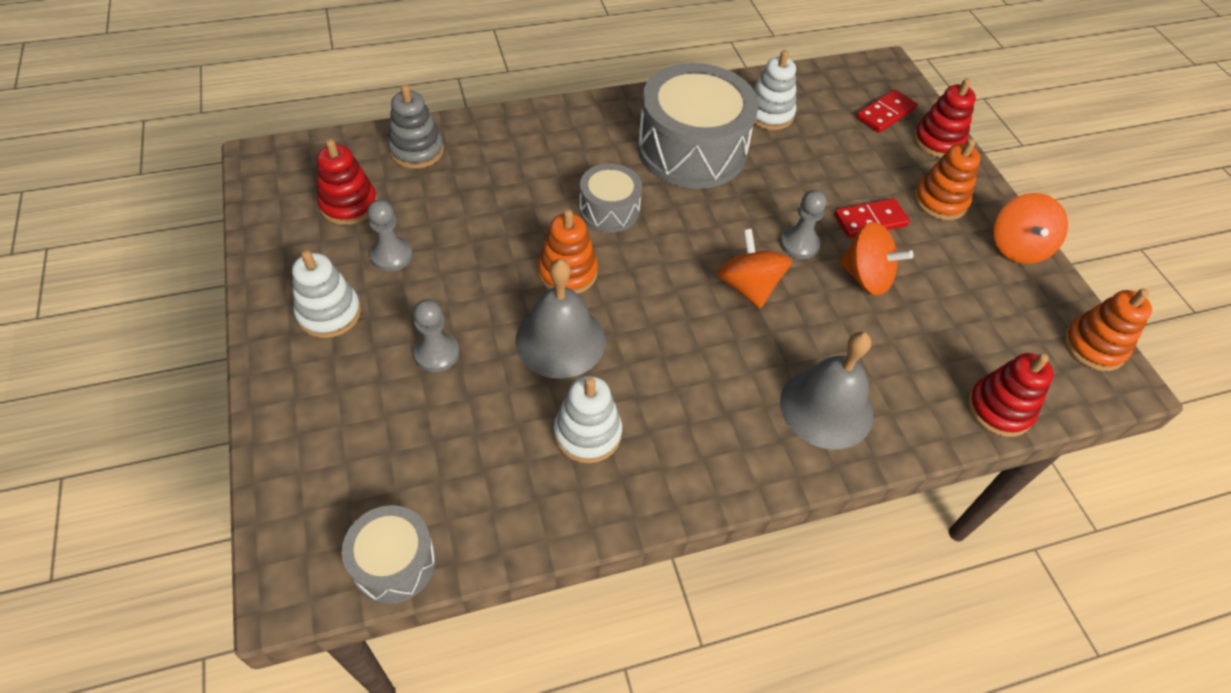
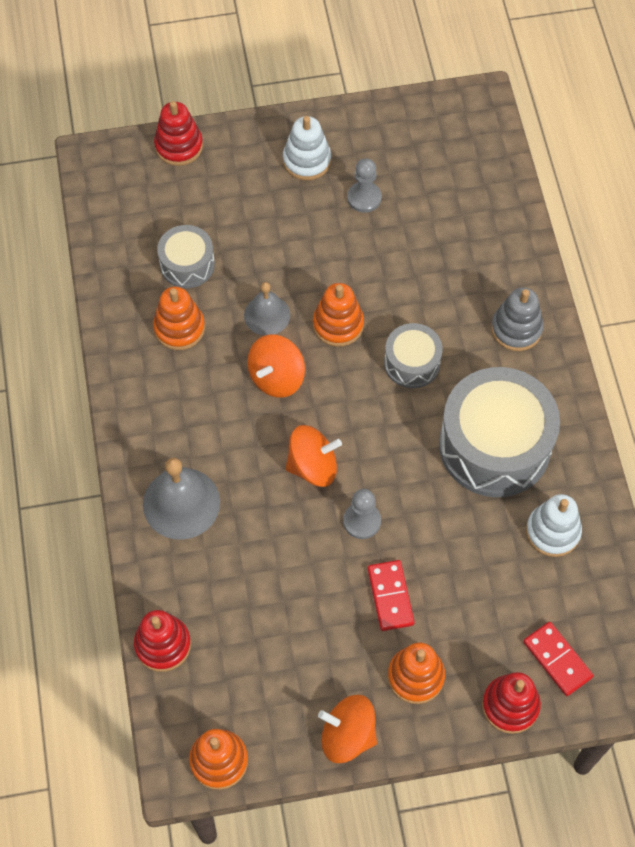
camera: 100 degrees right, 10 degrees up
(349, 205) = (423, 165): red stacking toy -> red stacking toy (179, 146)
(394, 562) = (99, 211): grey drum -> grey drum (187, 264)
(417, 150) = (492, 211): grey stacking toy -> grey stacking toy (516, 329)
(436, 353) = (262, 231): grey pawn -> none
(560, 340) = (267, 315): grey bell -> grey bell, size x0.63
(587, 433) = (179, 328): white stacking toy -> orange stacking toy
(866, 277) = (317, 572): orange spinning top -> orange spinning top (276, 377)

